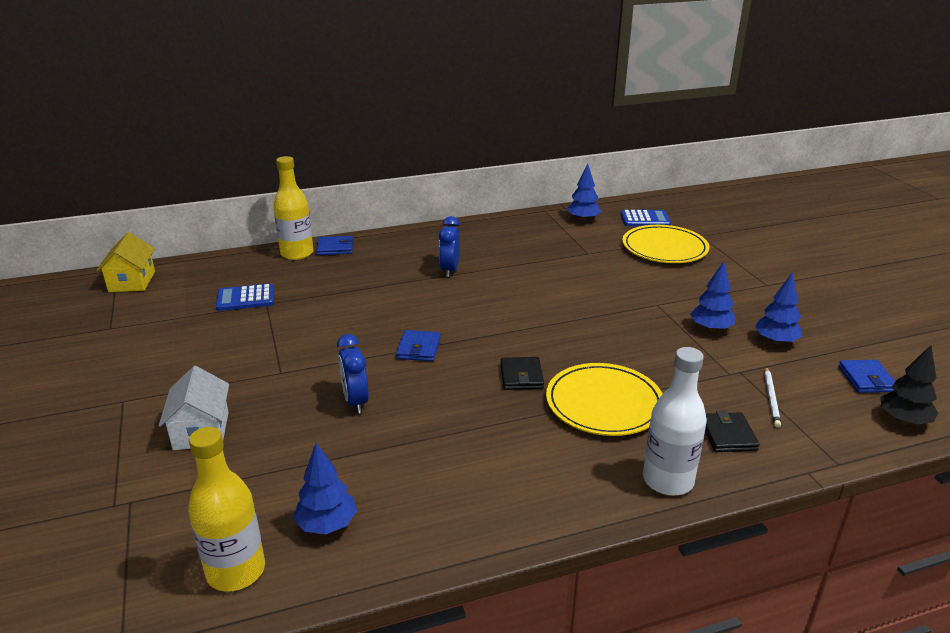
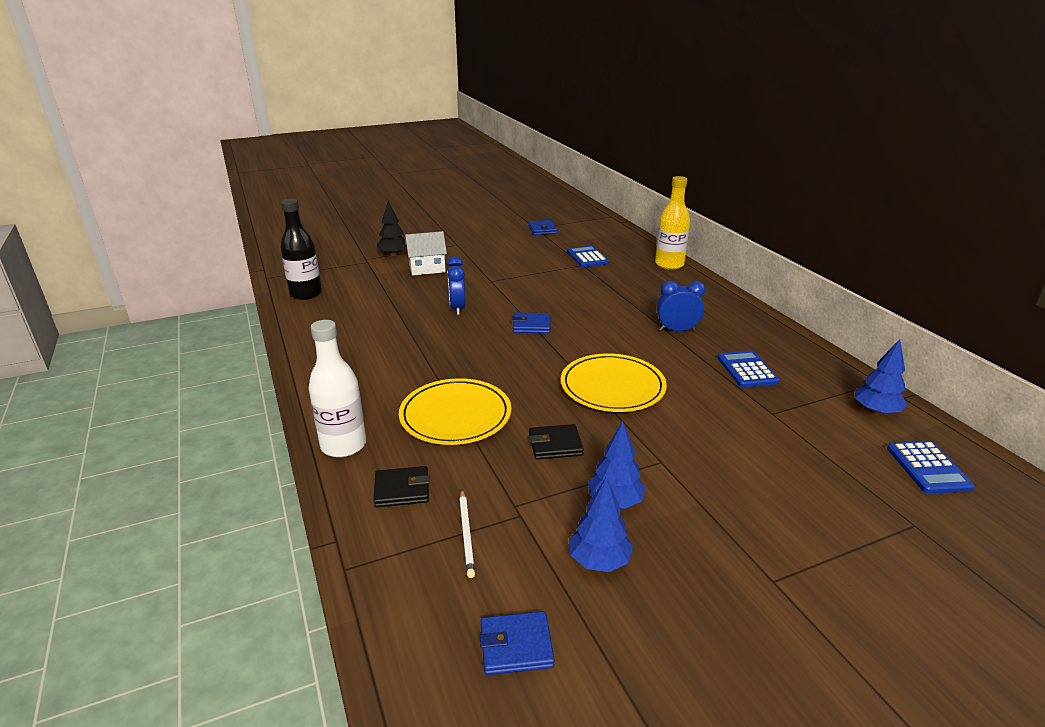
camera: 85 degrees right, 0 degrees up
(132, 281) = (596, 223): yellow house -> none
(236, 571) = (306, 294): yellow bottle -> black bottle
(327, 525) = (333, 312): blue tree -> none
(335, 248) = (689, 277): blue wallet -> blue wallet (542, 229)
(355, 401) = (457, 308): blue clock -> blue clock turned 75 degrees counterclockwise
(521, 376) = (496, 373): black wallet -> black wallet (555, 445)
(524, 251) = (747, 370): none -> blue calculator
(664, 248) = (835, 480): yellow plate -> yellow plate (612, 387)
(771, 398) = (466, 534): white pencil -> white pencil turned 105 degrees counterclockwise
(903, 420) = (418, 662): black tree -> black tree (393, 254)

